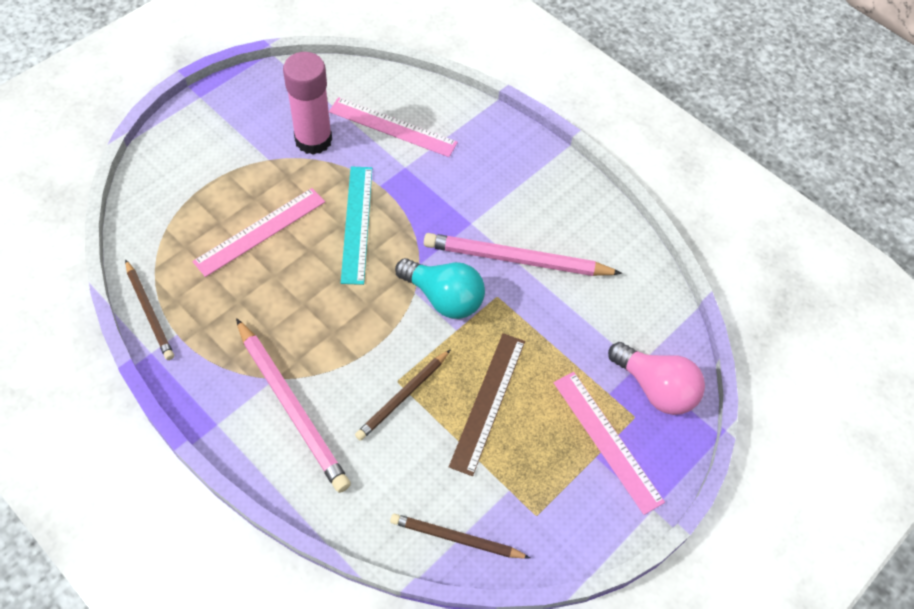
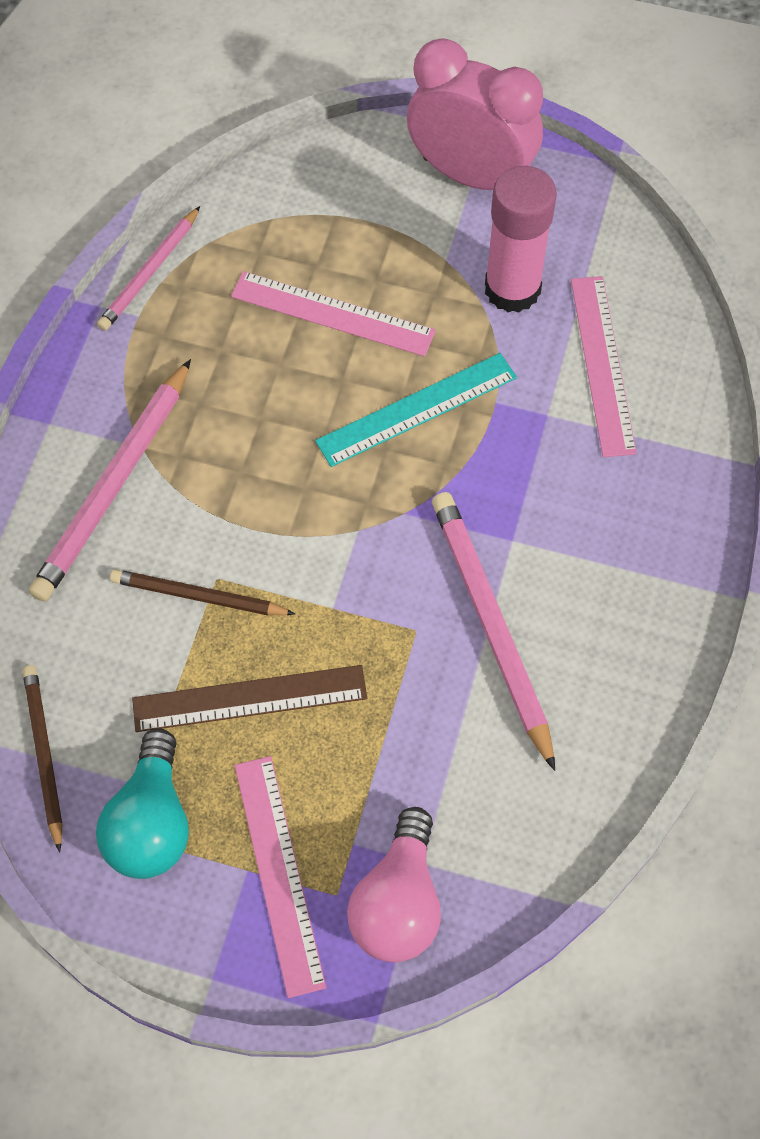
camera: 65 degrees right, 5 degrees up
(149, 312) = (150, 272): brown pencil -> pink pencil
(221, 118) = (470, 175): none -> pink clock
(444, 298) = (371, 568): turquoise light bulb -> turquoise light bulb (151, 823)
(607, 441) = (279, 873): pink ruler -> pink ruler turned 45 degrees counterclockwise

